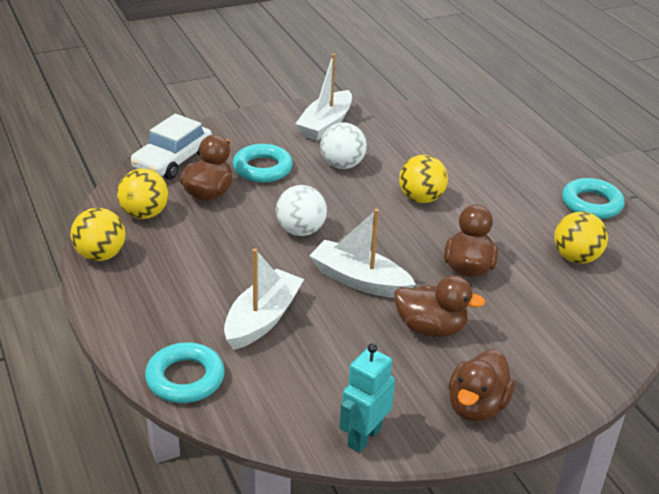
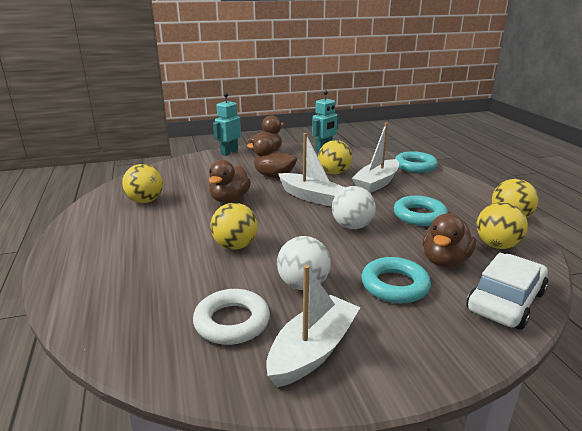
camera: 170 degrees left, 10 degrees down
(332, 344) = (334, 173): none -> yellow ball
(388, 137) = (232, 322): none -> white ring
(552, 406) = (229, 152): none -> turquoise robot
(591, 204) = (81, 234): turquoise ring -> turquoise ring (419, 215)

